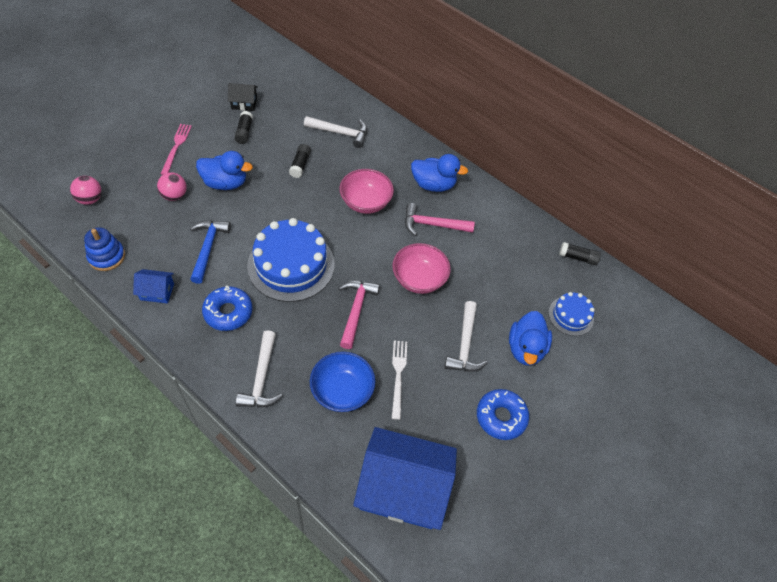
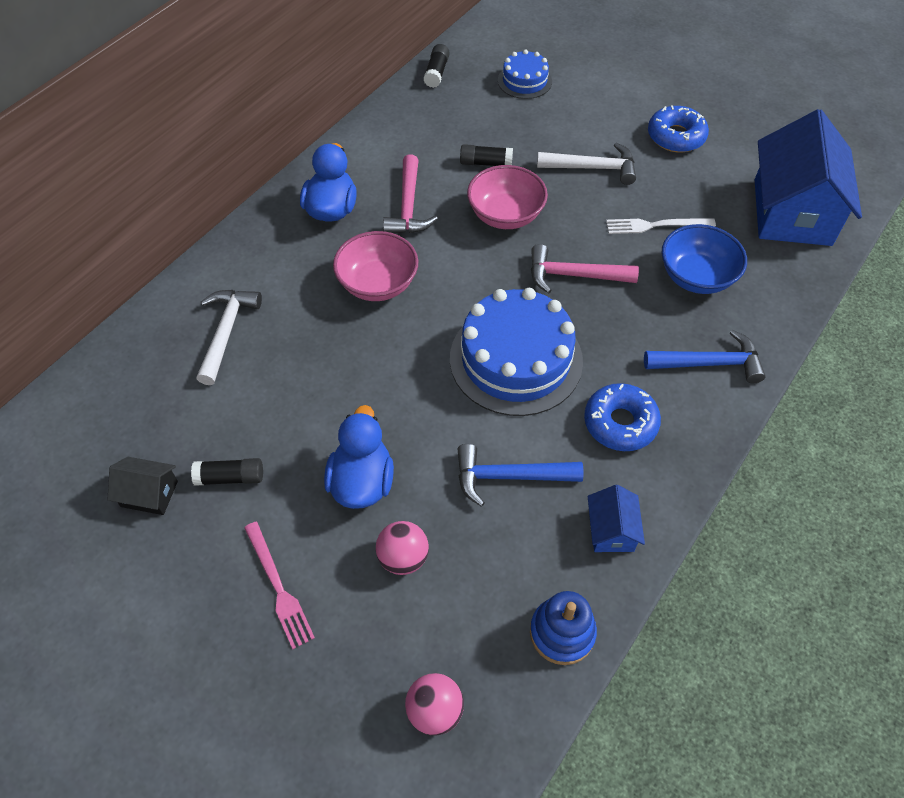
camera: 90 degrees left, 0 degrees up
(176, 147) = (278, 587): pink fork -> pink fork turned 120 degrees counterclockwise
(244, 103) = (149, 494): black house -> black house turned 75 degrees counterclockwise
(262, 377) = (709, 363): white hammer -> blue hammer
(300, 165) = (307, 378): black glue stick -> black glue stick (486, 163)
(525, 349) = (581, 117): blue duck -> none

